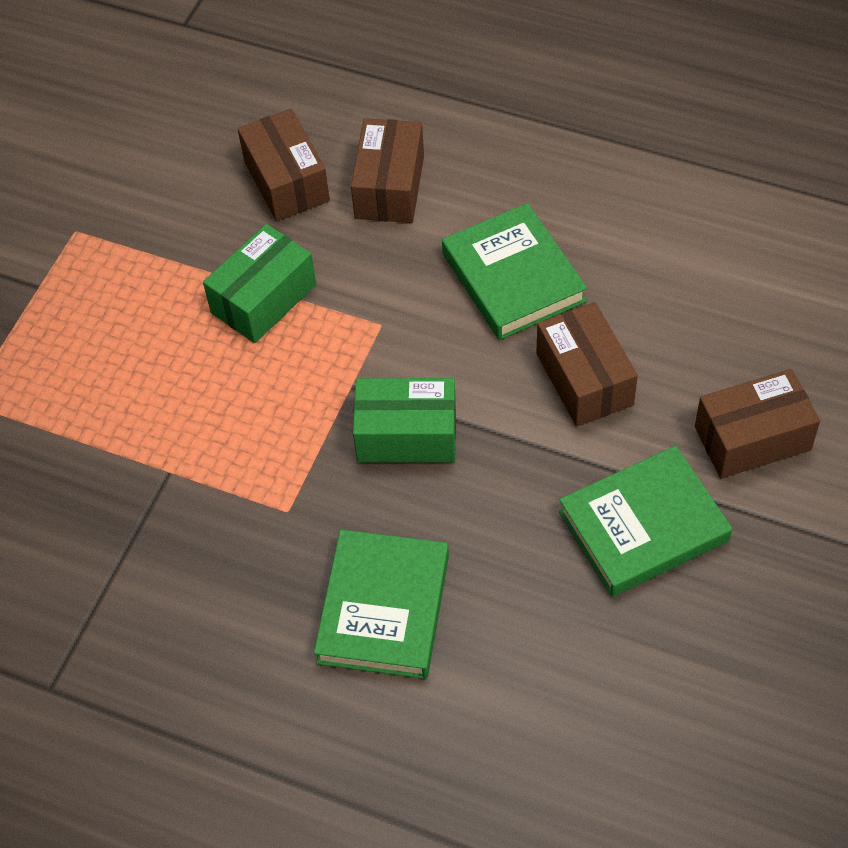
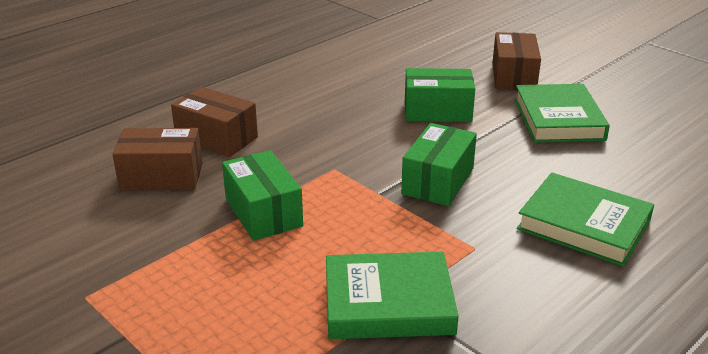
camera: 70 degrees left, 25 degrees down
(513, 277) = (339, 114): green book -> green book (388, 302)
(584, 379) = (437, 111): brown box -> green box

